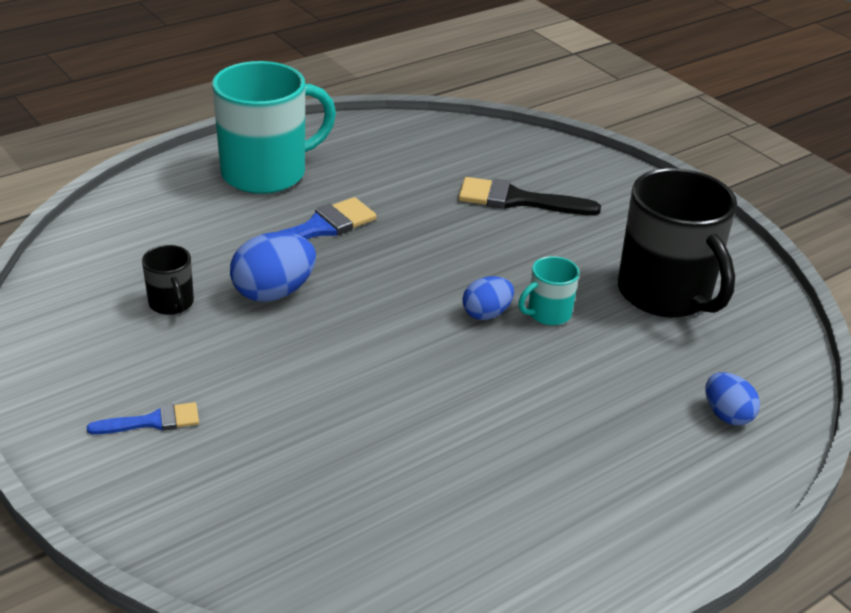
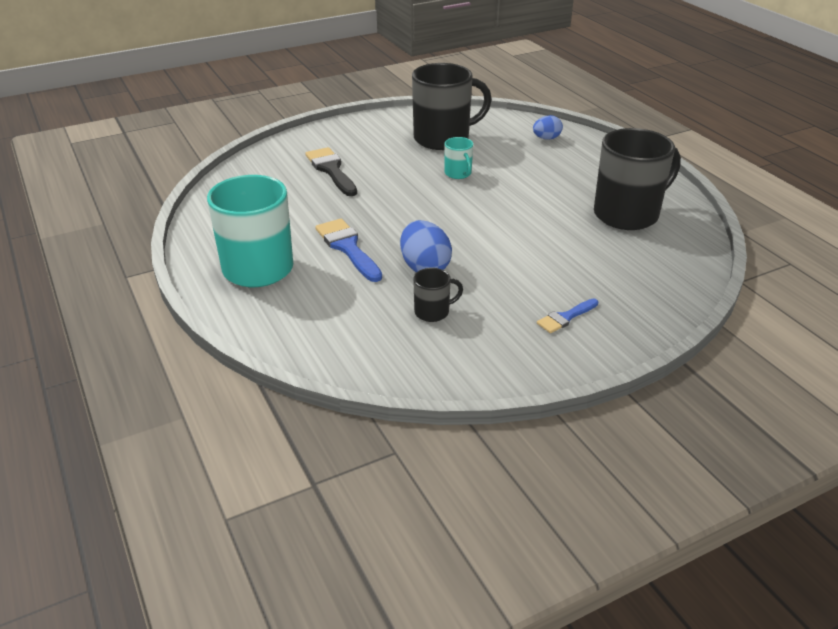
camera: 80 degrees left, 0 degrees up
(152, 421) = (565, 317): blue brush -> blue brush turned 120 degrees counterclockwise
(462, 511) = (627, 214): none -> black mug
(486, 314) = (457, 192): blue egg -> none
(518, 200) = (331, 170): black brush -> black brush turned 135 degrees clockwise

